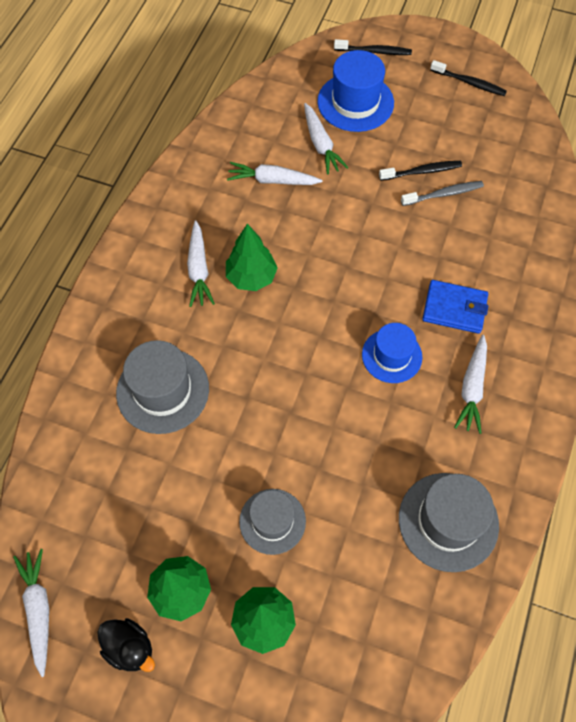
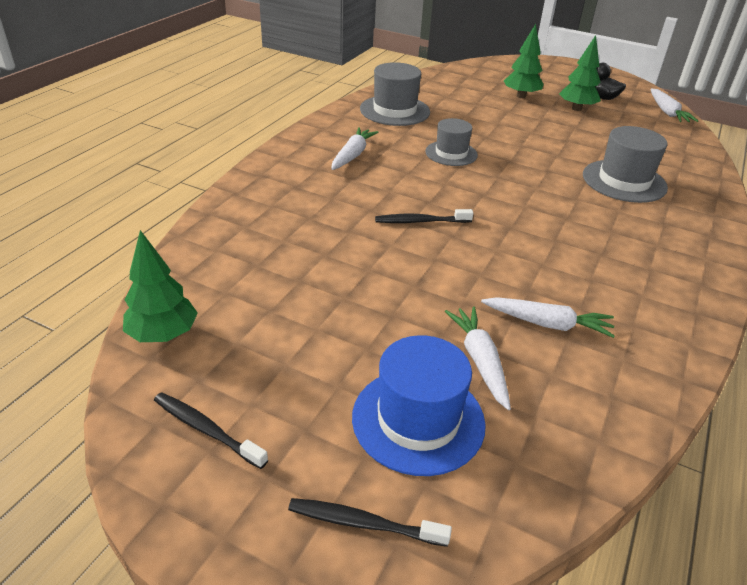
camera: 175 degrees left, 25 degrees down
(199, 269) = (619, 251): white carrot -> none
(251, 277) = (558, 239): green tree -> green tree (163, 335)
(272, 521) = (519, 122): grey hat -> grey hat (451, 153)
(392, 356) = (418, 177): blue hat -> none
(422, 171) = (339, 310): black toothbrush -> black toothbrush (420, 221)
(444, 194) = (320, 283): grey toothbrush -> none
(454, 308) = (348, 196): blue wallet -> none

